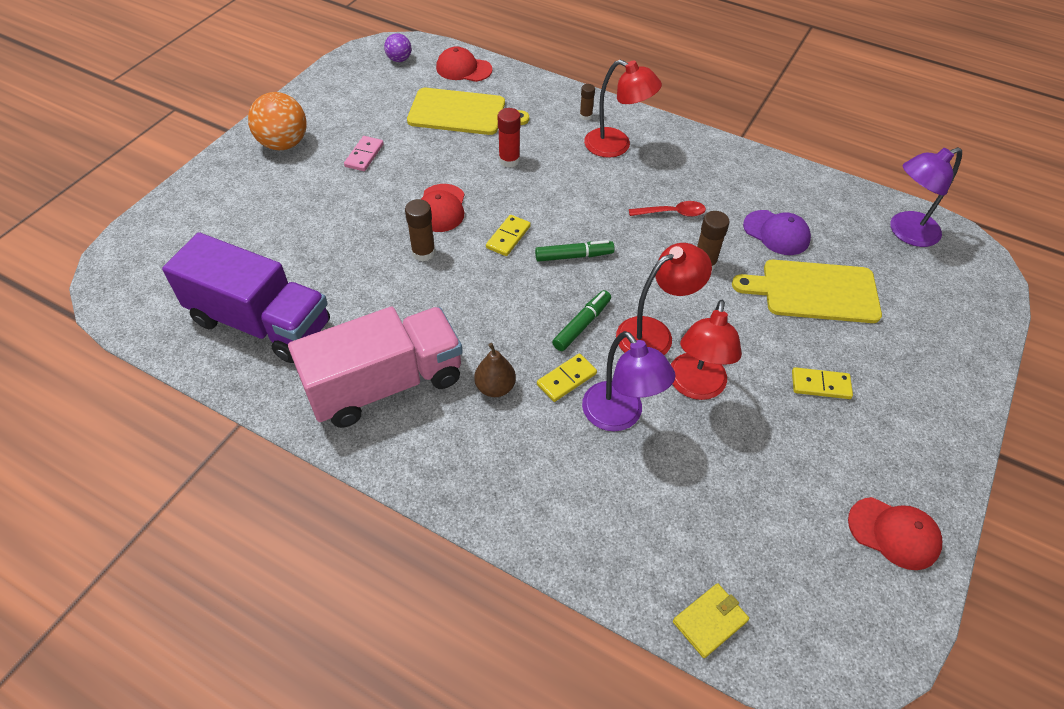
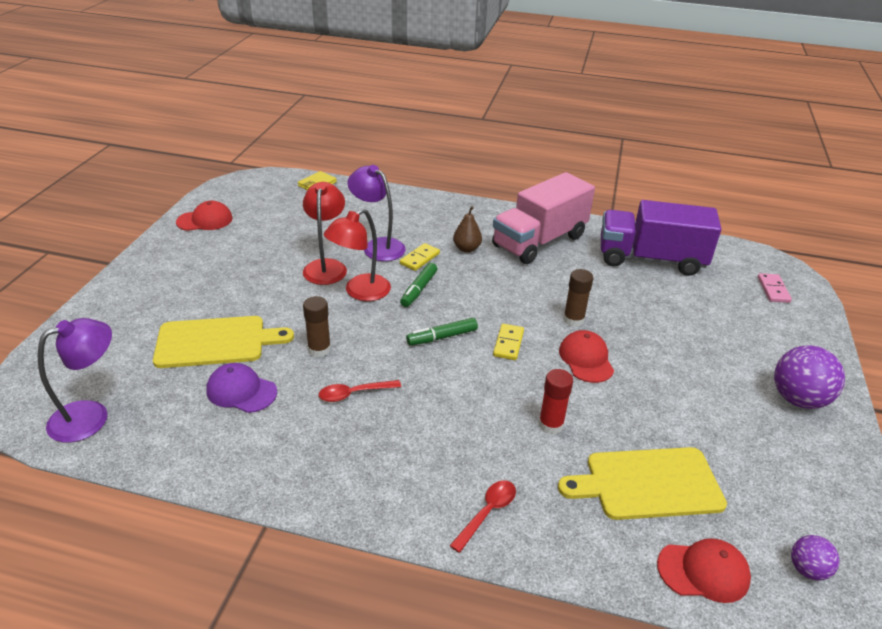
camera: 165 degrees right, 15 degrees down
(284, 144) = (798, 399): orange ball -> purple ball
(364, 155) = (706, 401): pink domino -> pink domino (773, 290)
(585, 116) = (487, 513): brown glue stick -> red spoon
(616, 146) = (433, 470): red lamp -> none
(820, 385) = (230, 279): yellow domino -> none
(894, 533) = (205, 220): red cap -> red cap turned 150 degrees clockwise

